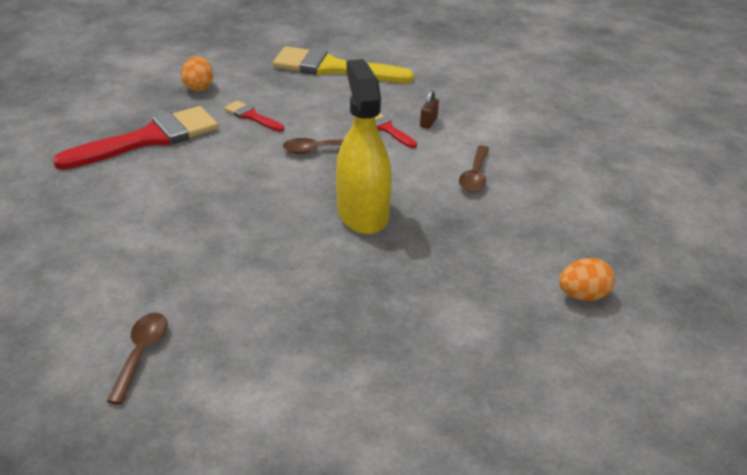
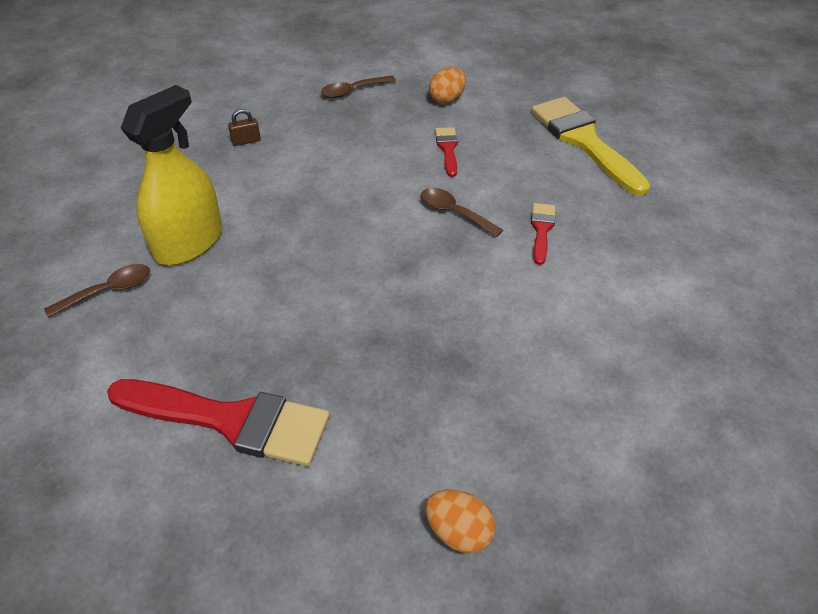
camera: 50 degrees right, 10 degrees up
(149, 139) = (349, 125): red brush -> red brush (231, 420)
(362, 213) = (399, 295): yellow spray bottle -> yellow spray bottle (189, 242)
(428, 122) = (591, 247): brown padlock -> brown padlock (246, 141)
(475, 176) = (550, 331): brown spoon -> brown spoon (353, 91)

